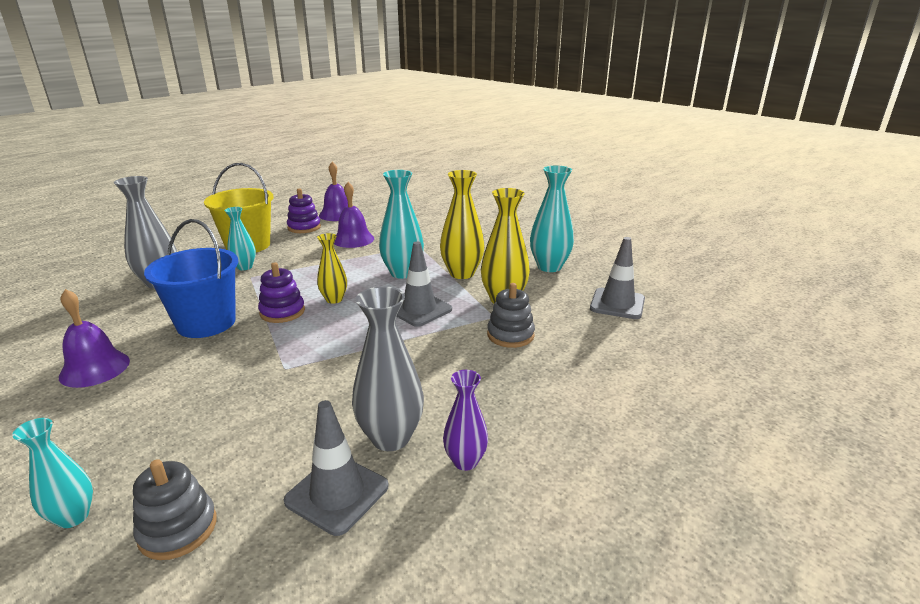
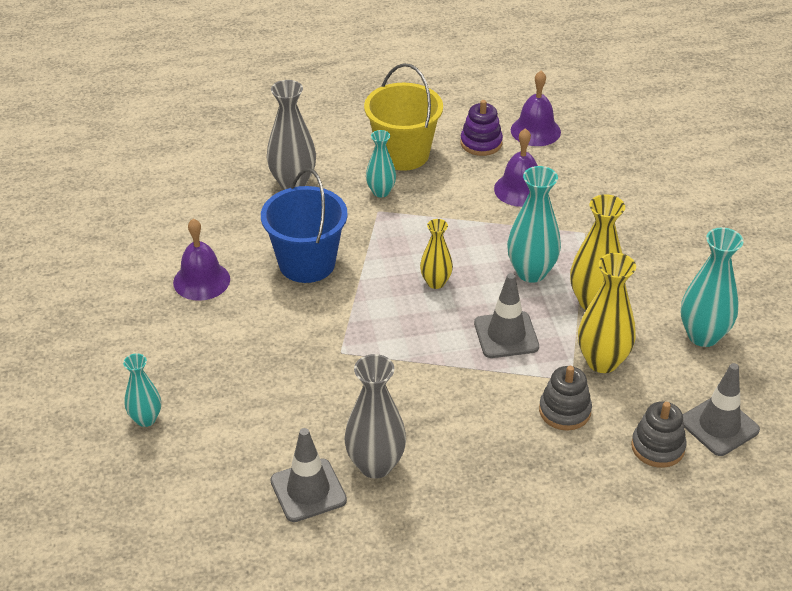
camera: 35 degrees right, 15 degrees up
(178, 529) = (200, 462): grey stacking toy -> grey stacking toy (657, 447)
(282, 312) = (378, 278): purple stacking toy -> none
(465, 461) = (413, 514): purple vase -> none

